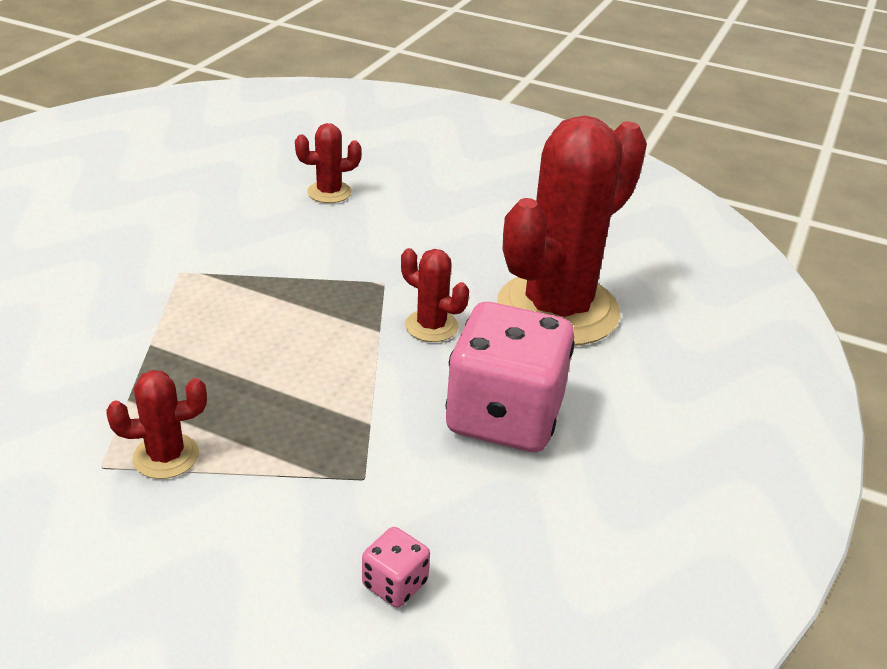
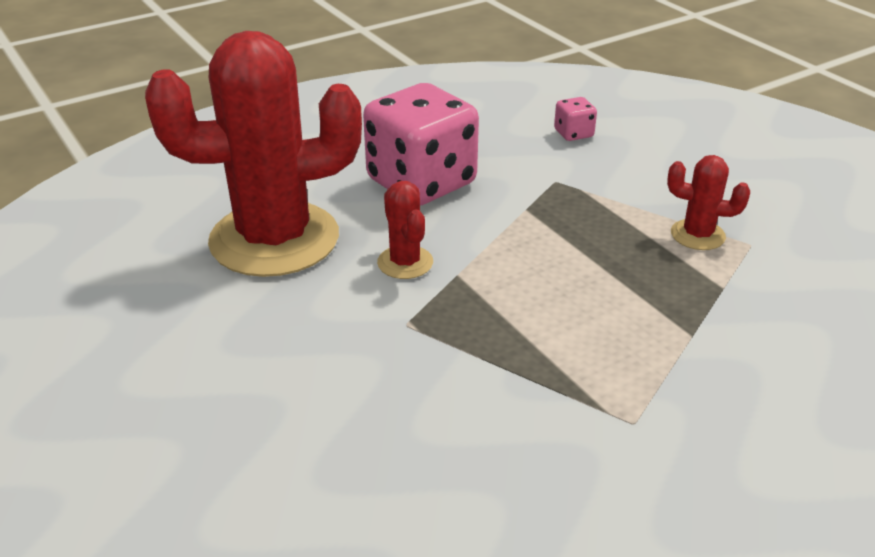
camera: 145 degrees left, 0 degrees up
(329, 192) = (347, 503): red cactus -> none

